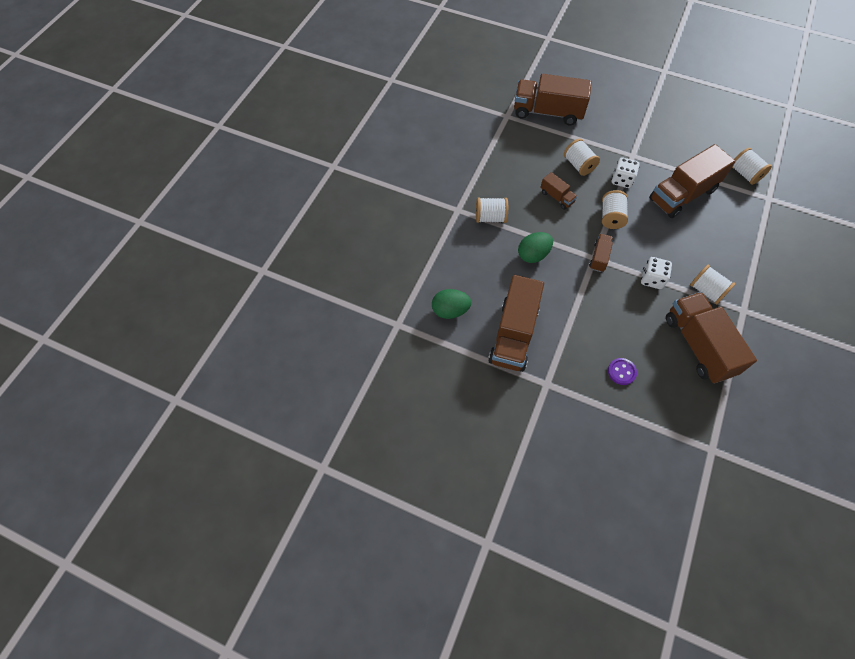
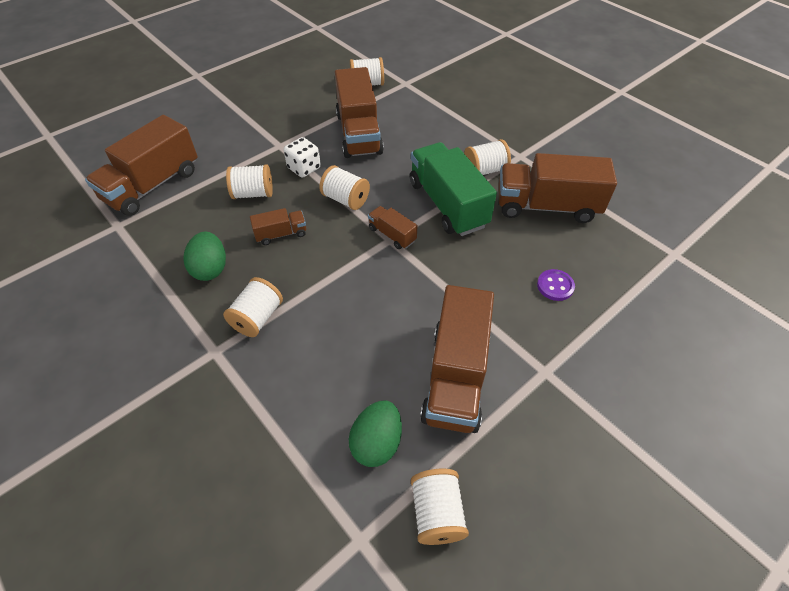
camera: 65 degrees left, 10 degrees down
(428, 354) = (437, 513): none -> white spool
(513, 335) = (456, 376): brown truck -> brown truck turned 60 degrees clockwise
(533, 255) = (347, 297): green egg -> green egg (210, 268)
(652, 279) = (447, 204): white dice -> green truck

